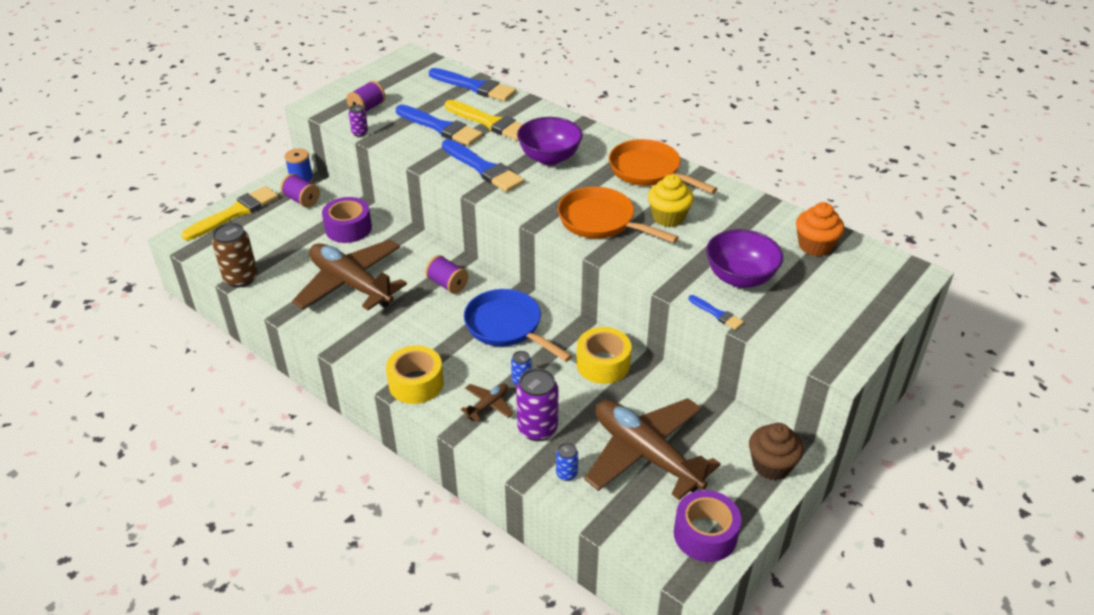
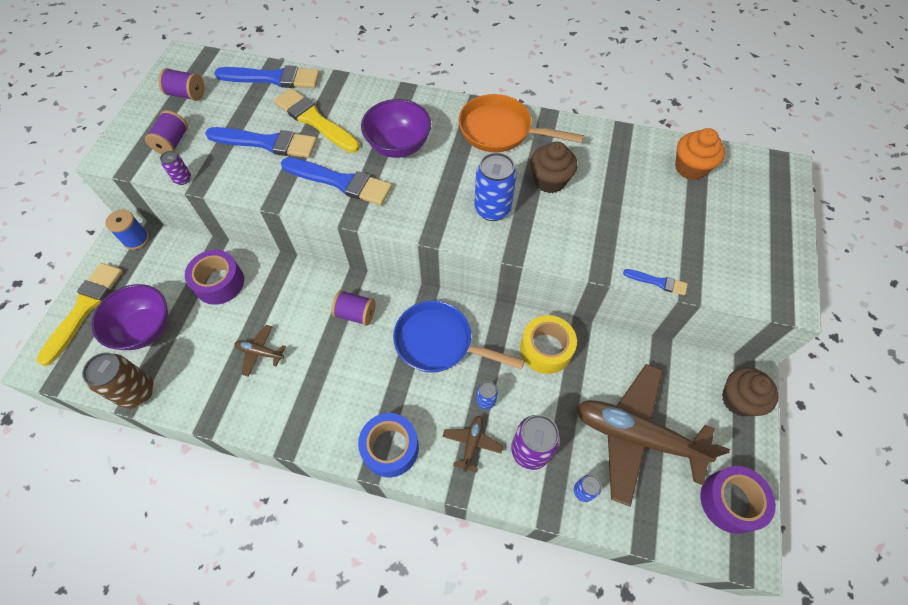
camera: 25 degrees left, 20 degrees up
(302, 200) = (150, 265): purple spool -> purple spool (187, 94)
(351, 284) = (260, 352): brown plane -> brown plane, size x0.42
(416, 383) = (390, 448): yellow tape -> blue tape
(490, 123) = (314, 120): yellow brush -> yellow brush turned 150 degrees counterclockwise
(601, 222) = (492, 209): orange pan -> blue can
(668, 217) = (549, 181): yellow cupcake -> brown cupcake
(740, 278) = (652, 230): purple bowl -> purple bowl (145, 329)

